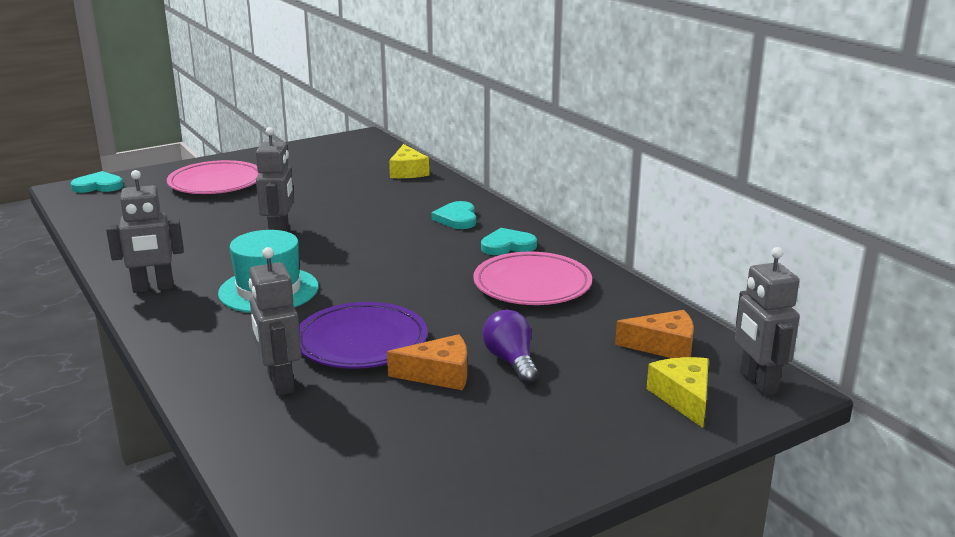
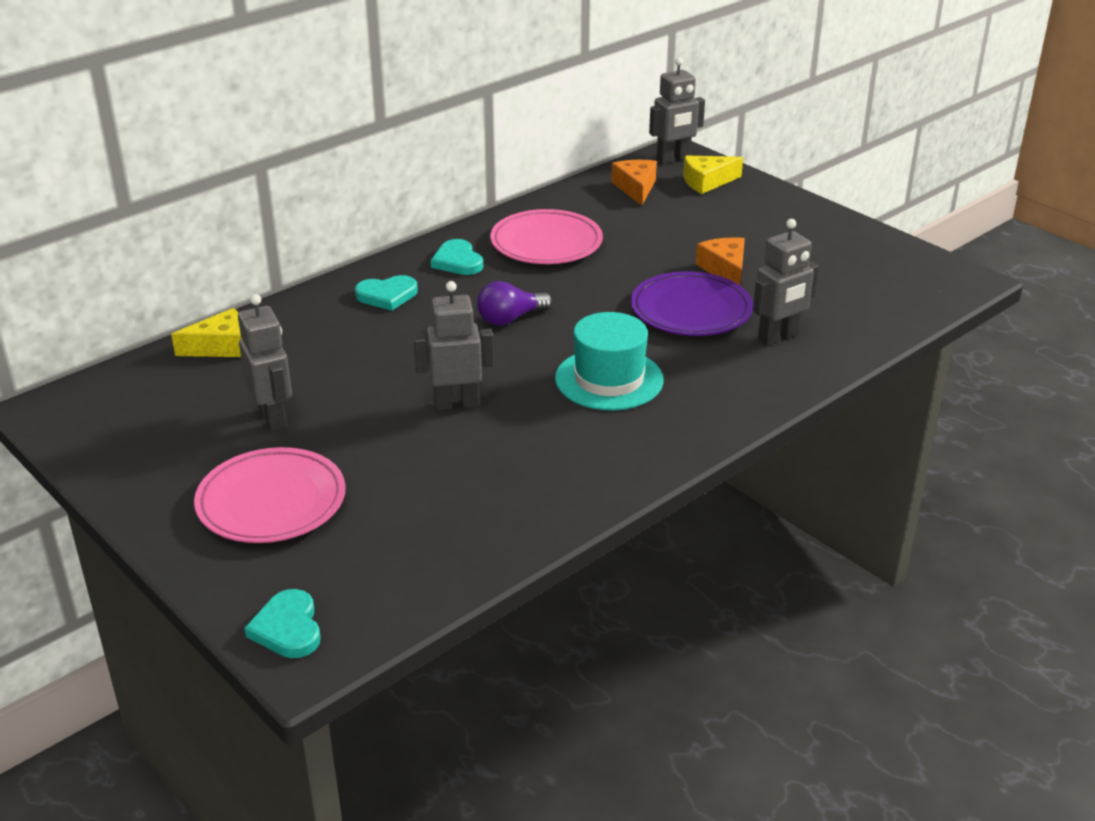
camera: 100 degrees left, 10 degrees up
(153, 288) = (632, 456): grey robot -> grey robot (273, 418)
(511, 361) = (689, 243): purple light bulb -> purple light bulb (510, 319)

